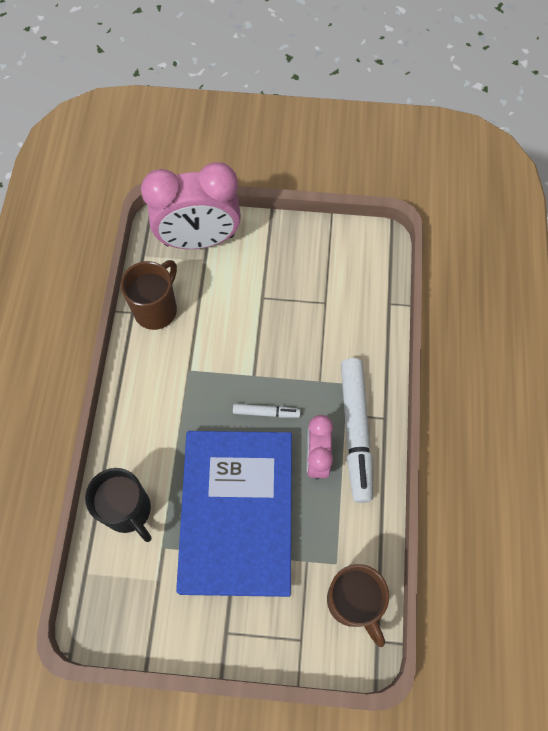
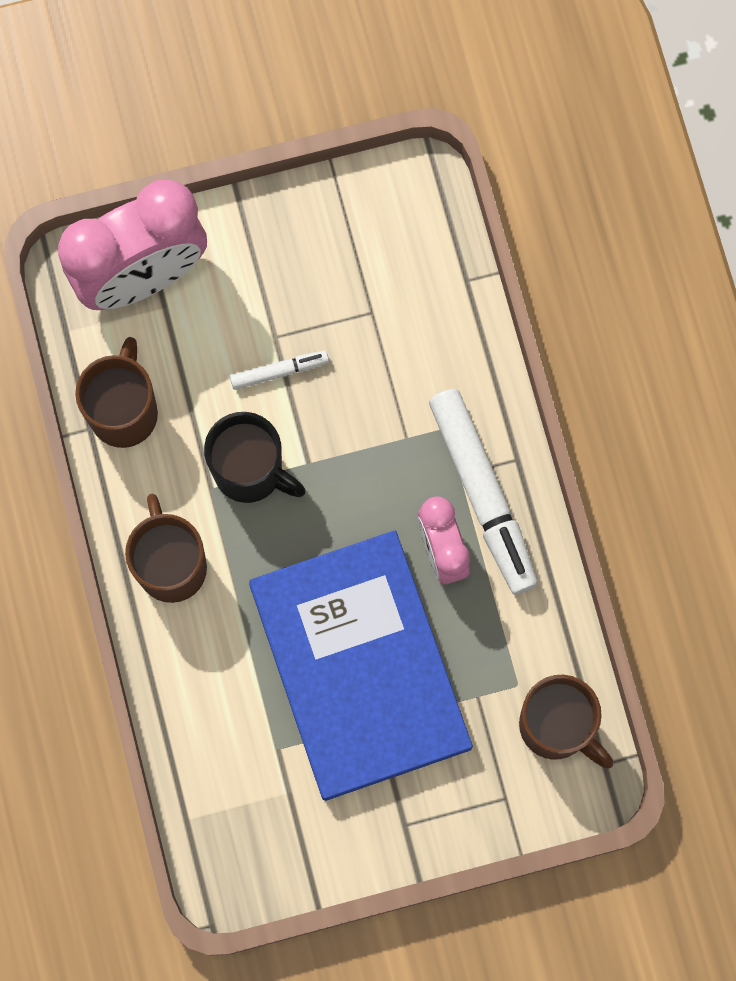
camera: 20 degrees left, 10 degrees up
(128, 510) = (209, 717): black mug -> black mug (250, 471)
(145, 407) = (171, 565): none -> brown mug
(266, 412) = (347, 511): white marker -> white marker (279, 371)

